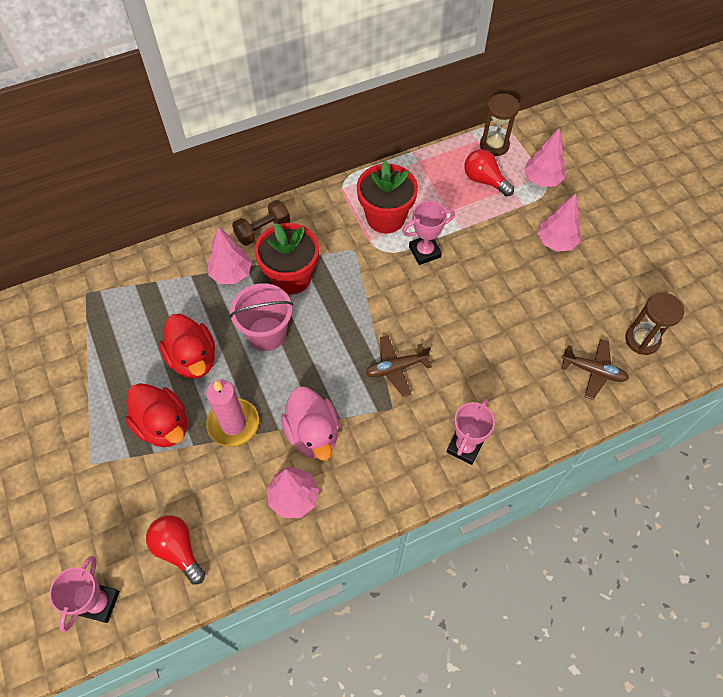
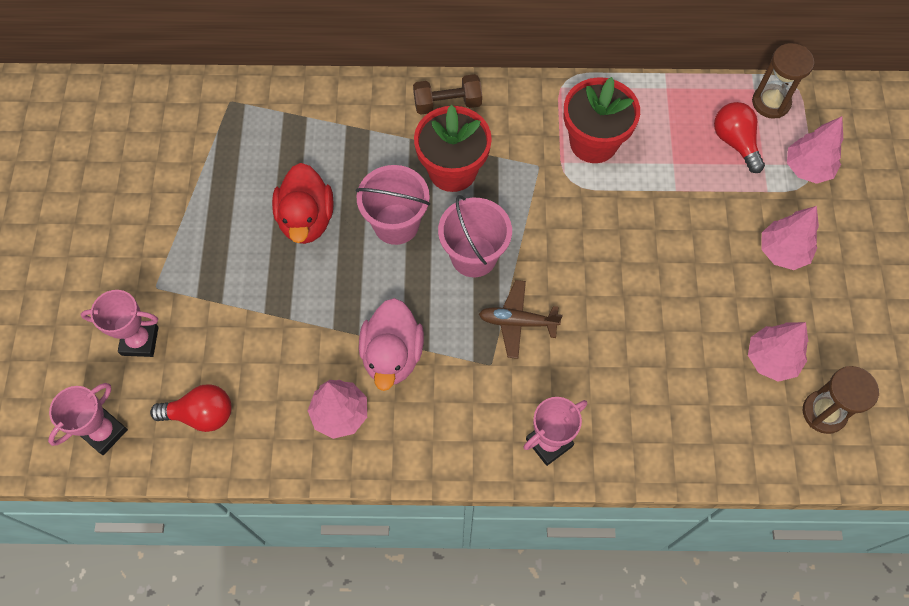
camera: 25 degrees right, 5 degrees up
(163, 425) = (244, 279): red duck -> none
(178, 549) = (201, 414): red light bulb -> red light bulb turned 105 degrees clockwise
(231, 273) = (390, 140): pink tree -> pink tree (771, 359)
(233, 424) = (315, 308): pink candle -> none
(338, 333) = (474, 256): none -> pink bucket
(424, 252) = (618, 201): pink trophy -> pink trophy (140, 341)
(593, 371) = (743, 423): brown plane -> none

